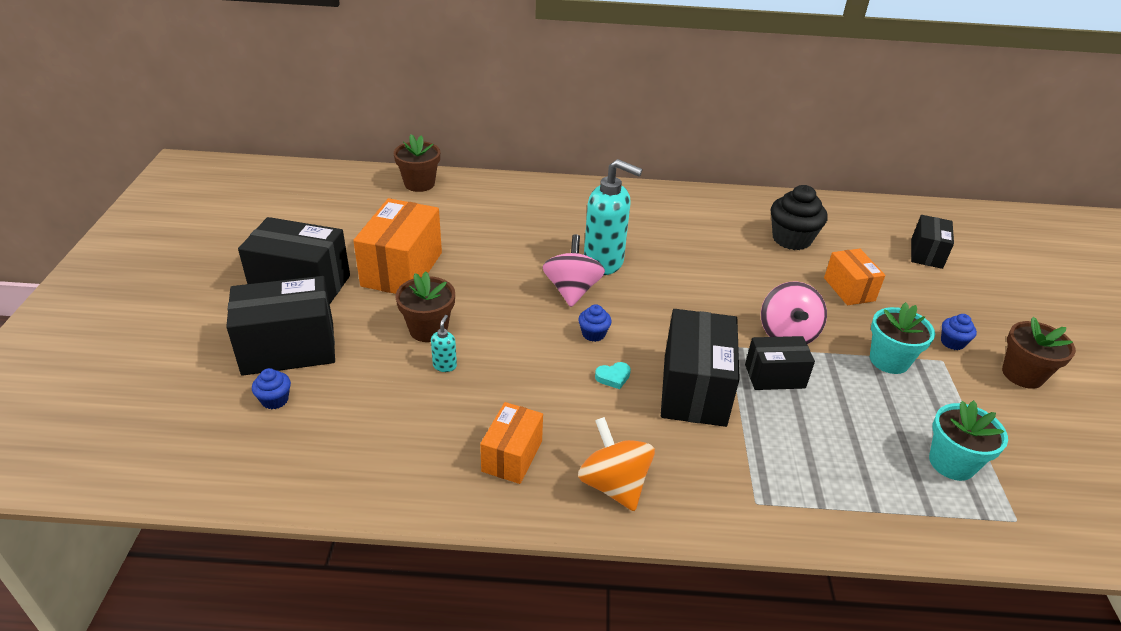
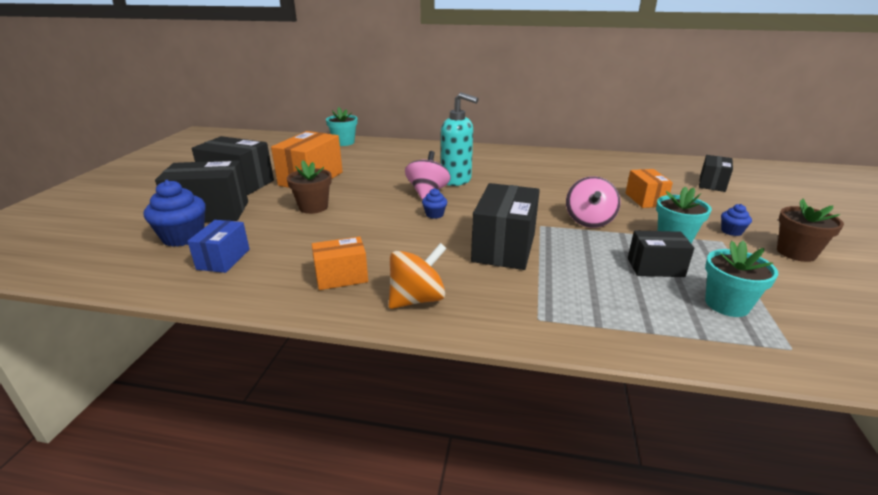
camera: 10 degrees right, 10 degrees down
(275, 400) = (183, 237): blue cupcake -> blue cupcake, size x1.98
(349, 437) = (223, 259): none -> blue box
(419, 184) = (344, 142): brown flower pot -> turquoise flower pot
(445, 365) = (315, 226): turquoise soap dispenser -> none
(512, 456) = (341, 277): orange box -> orange box turned 45 degrees clockwise
(613, 377) = (441, 237): turquoise heart -> none
(614, 485) = (417, 299): orange spinning top -> orange spinning top turned 75 degrees clockwise
(774, 376) = (573, 243): black box -> black box (655, 267)
(791, 239) = (603, 173): black cupcake -> none

